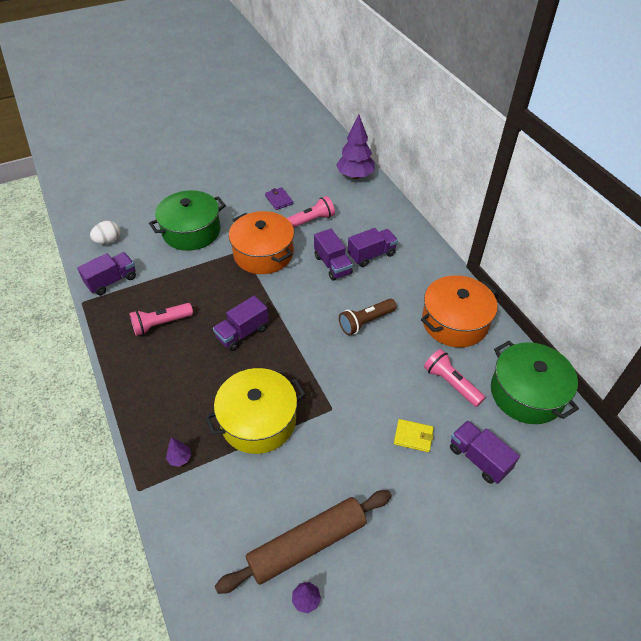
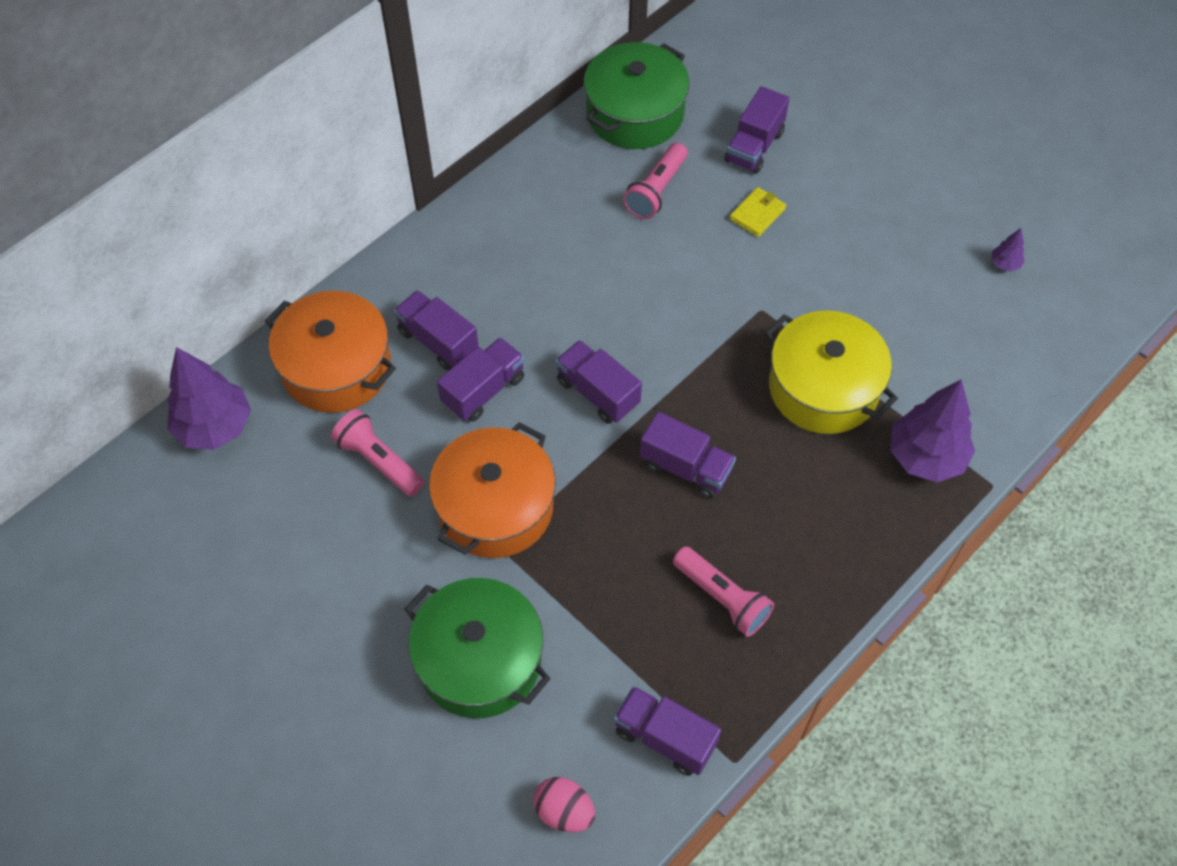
camera: 110 degrees left, 10 degrees up
(108, 241) = (564, 811): white egg -> pink egg
(180, 458) = (925, 457): purple tree -> purple tree, size x2.33
(279, 200) = (332, 538): purple wallet -> none
(307, 544) = (949, 281): brown rolling pin -> none
(309, 309) = (597, 393): none -> purple truck
(366, 322) = (590, 311): brown flashlight -> none
(413, 436) = (757, 214): yellow wallet -> yellow wallet turned 45 degrees clockwise
(455, 322) = (544, 205): orange pot -> orange pot (336, 367)

